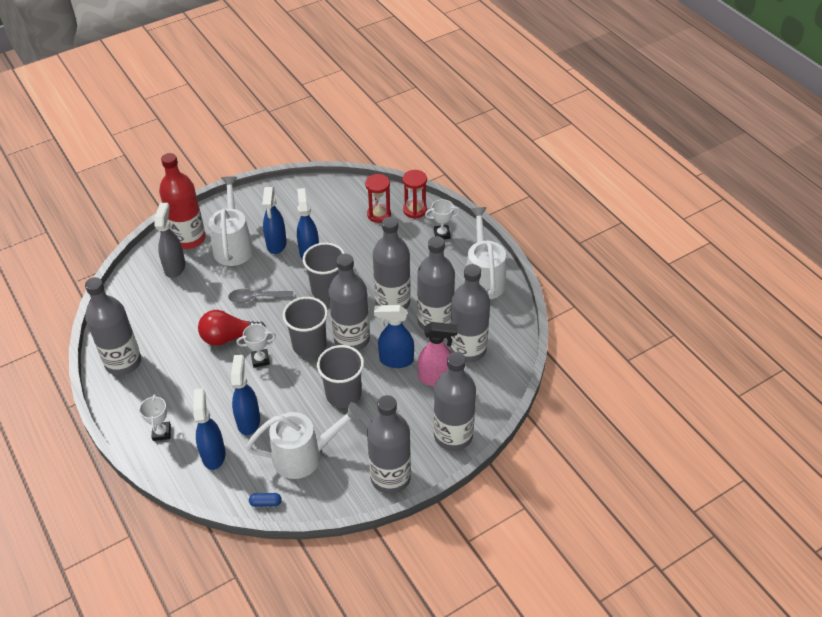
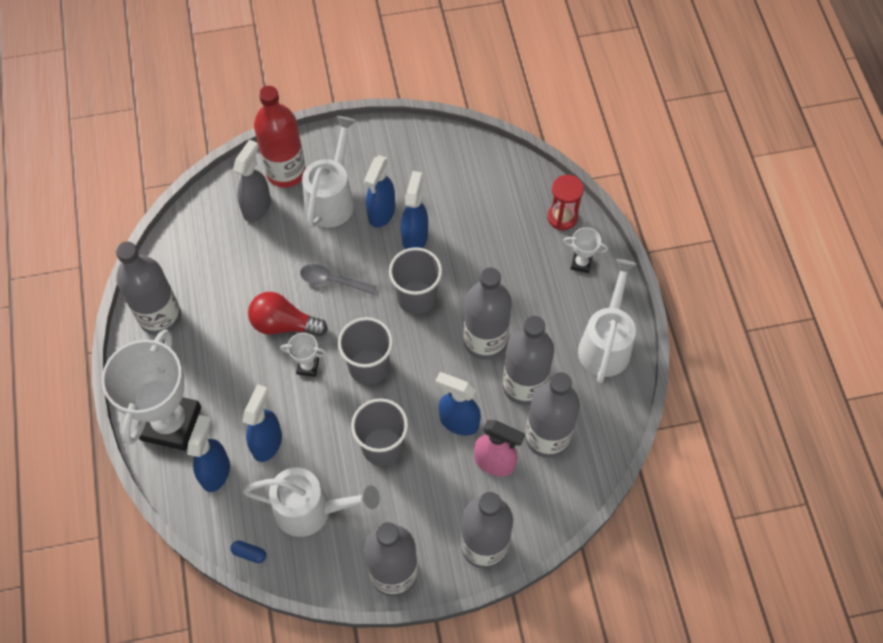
camera: 20 degrees right, 15 degrees up
(161, 432) = (171, 423): white trophy -> white trophy, size x2.42
(351, 339) = (419, 375): grey bottle -> none
(379, 214) = (516, 209): red hourglass -> none

